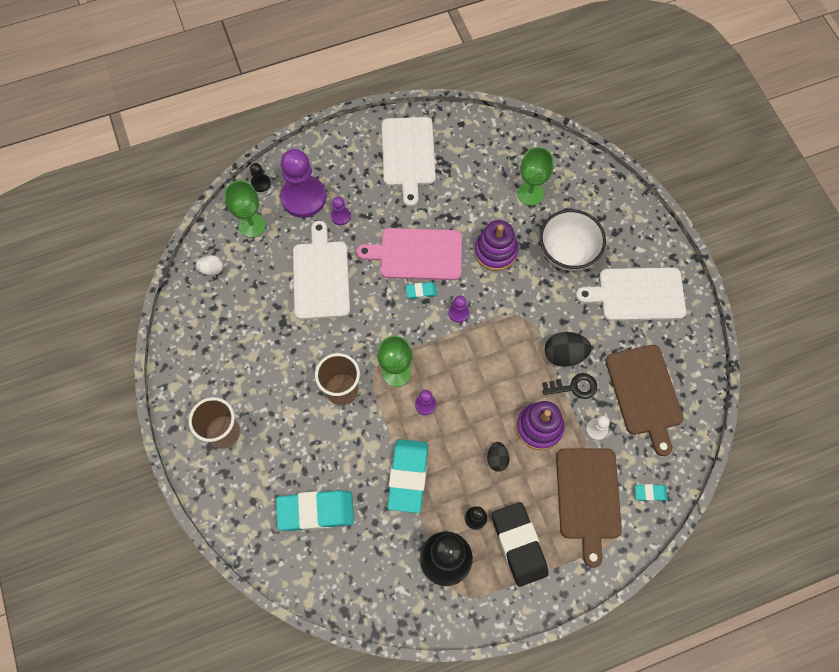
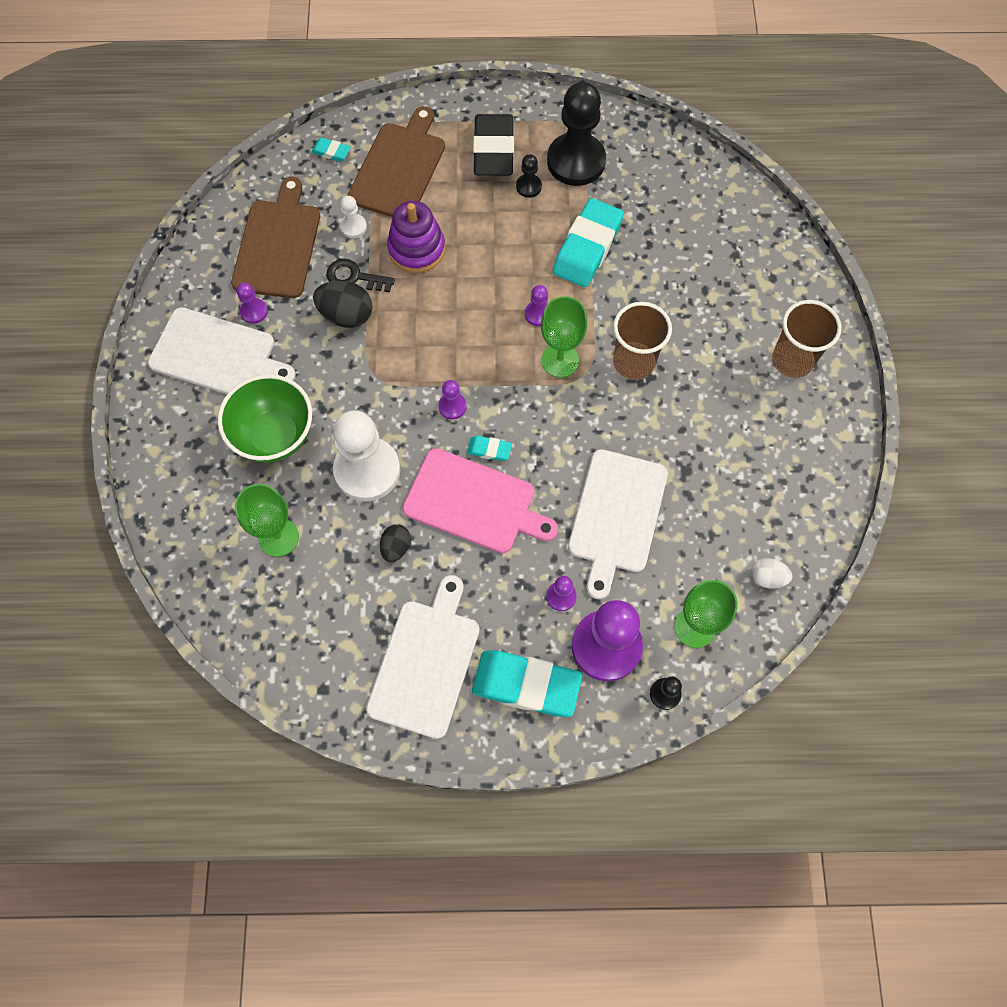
camera: 160 degrees left, 0 degrees up
(316, 511) = (703, 246): turquoise eraser -> turquoise eraser (526, 685)
(495, 251) = (367, 470): purple stacking toy -> white pawn
(497, 459) = (480, 233): black egg -> black egg (396, 547)
(567, 253) = (275, 436): white bowl -> green bowl
(631, 334) = (254, 311): none -> purple pawn

